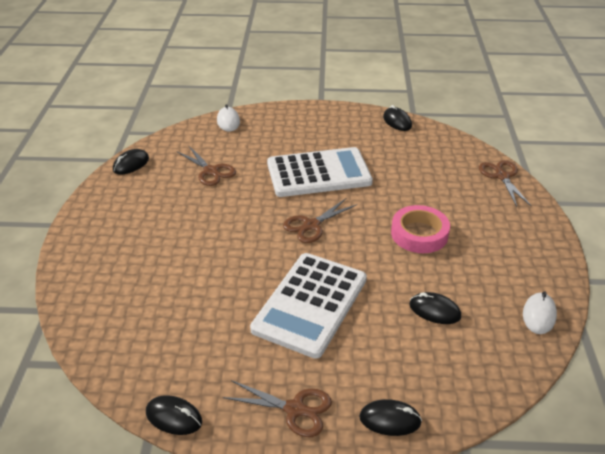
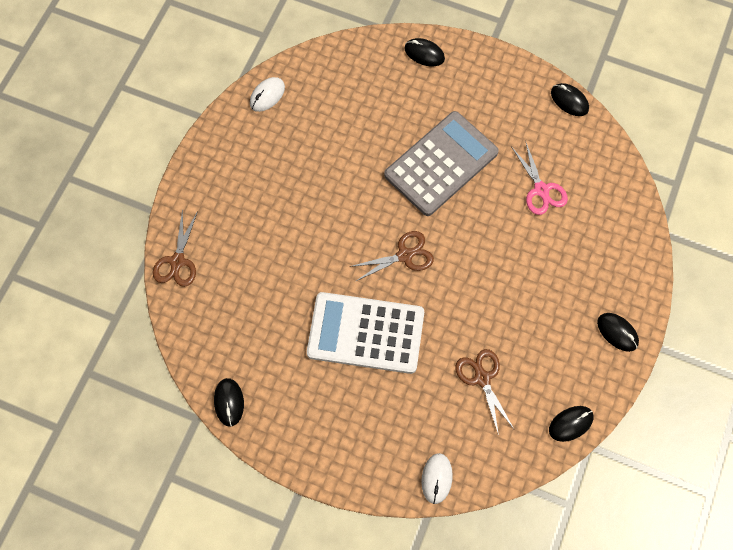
camera: 160 degrees left, 30 degrees up
(190, 310) = (541, 190): none -> pink scissors
(294, 409) = (485, 81): brown scissors -> none
(310, 304) = (441, 164): white calculator -> grey calculator
(419, 234) = (309, 210): pink tape -> none
(434, 311) = (345, 125): black mouse -> black mouse (617, 332)

